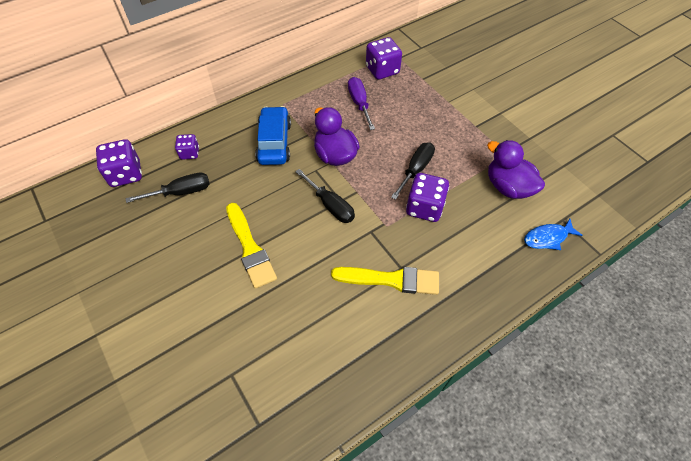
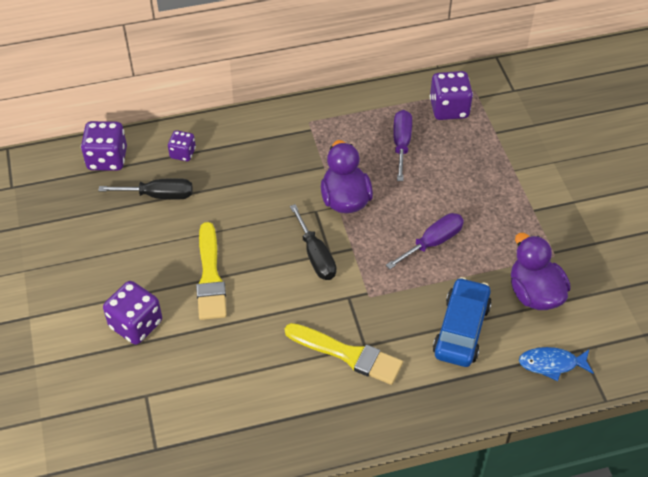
camera: 20 degrees right, 5 degrees down
(274, 142) = (281, 166): blue car -> blue car (461, 329)
(416, 170) = (433, 242): black screwdriver -> purple screwdriver
(424, 207) = (422, 288): purple dice -> purple dice (136, 324)

